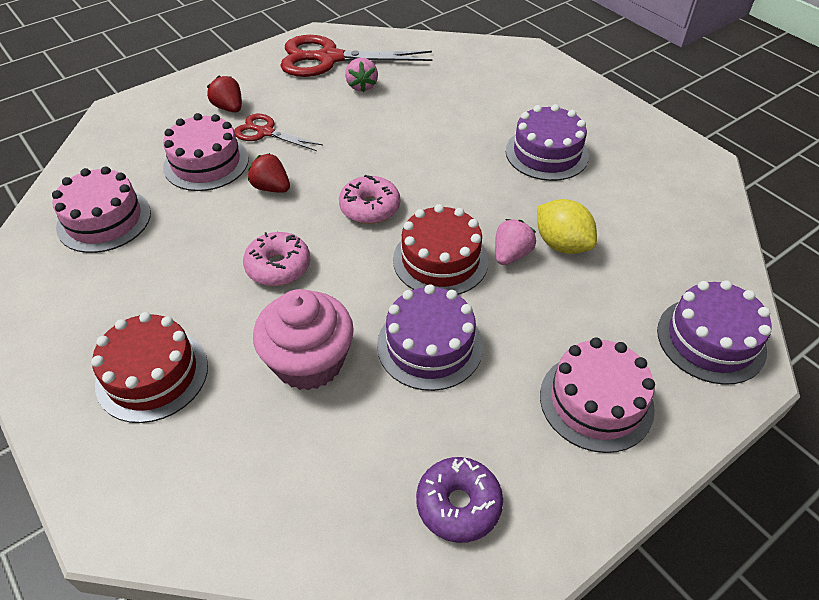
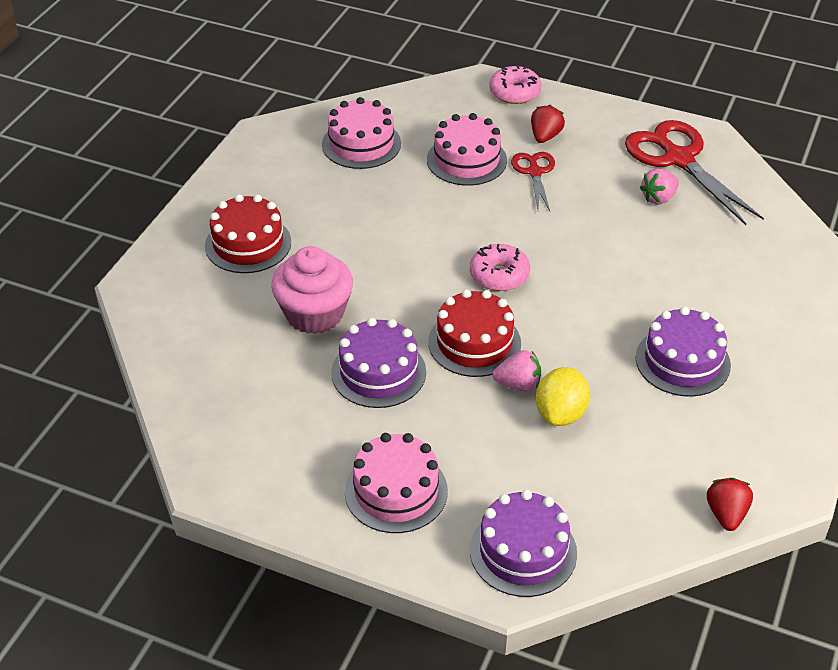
camera: 60 degrees right, 5 degrees down
(271, 188) = (471, 209): red strawberry -> red strawberry (726, 514)
(278, 266) = (390, 255): pink donut -> pink donut (514, 92)
(458, 504) = (251, 442): purple donut -> none

